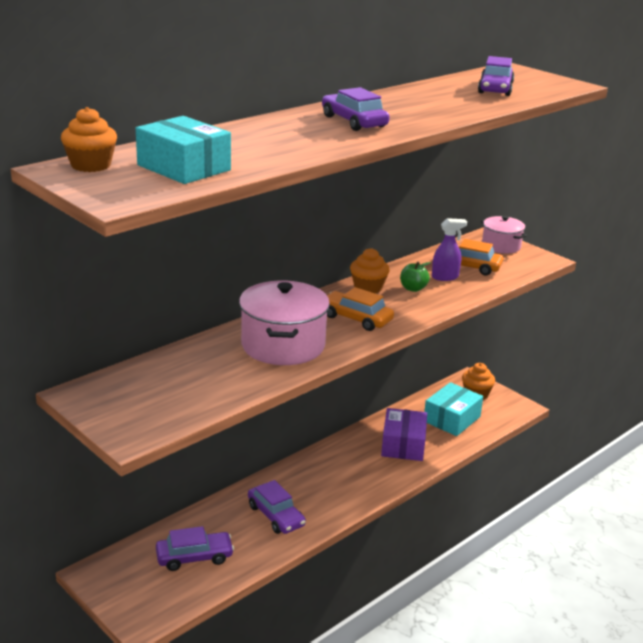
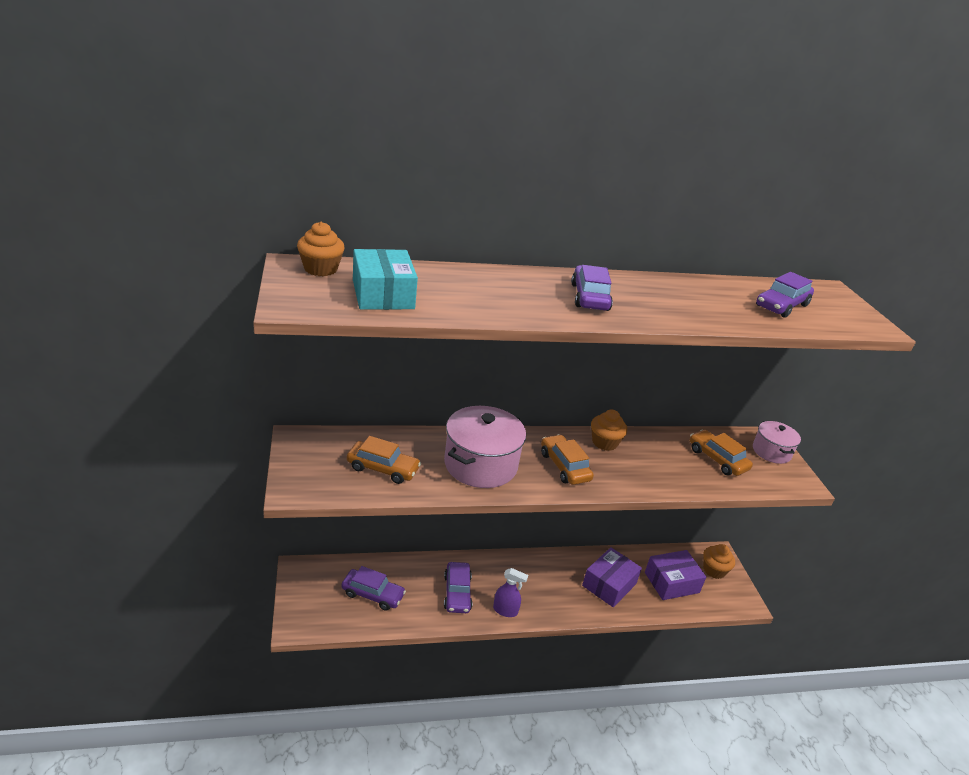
camera: 30 degrees right, 5 degrees up
(197, 384) = (383, 468): none -> orange car
(413, 288) = (643, 460): green apple -> none
(445, 277) = (684, 461): purple spray bottle -> purple spray bottle (505, 610)
(452, 419) = (671, 582): turquoise box -> purple box

